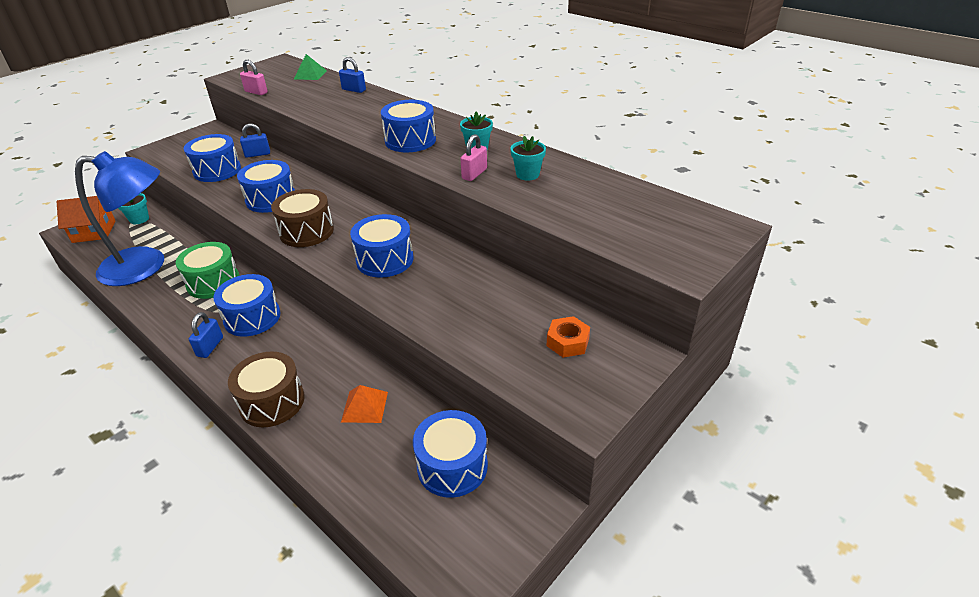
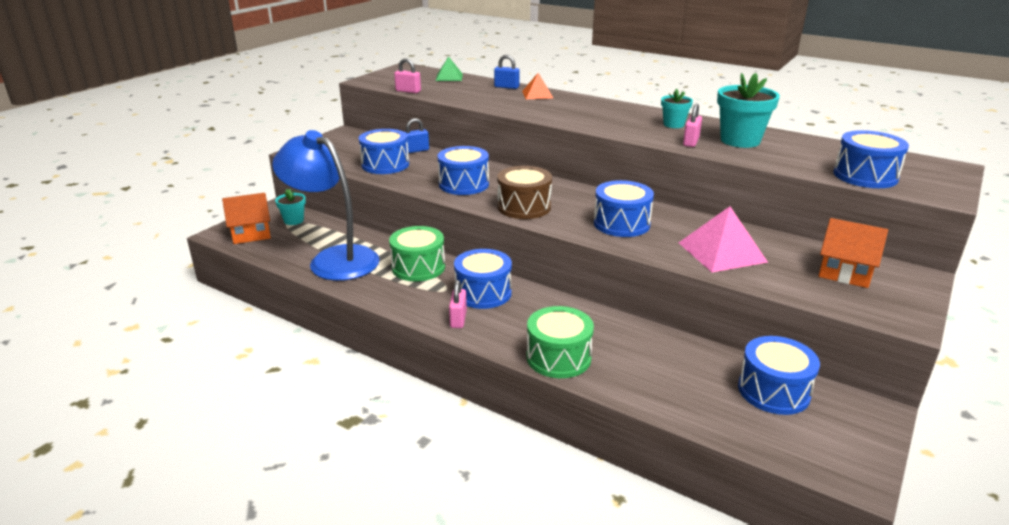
camera: 10 degrees left, 10 degrees down
(146, 267) = (334, 259): blue lamp -> blue lamp turned 135 degrees counterclockwise
(210, 347) = (458, 319): blue padlock -> pink padlock
(272, 402) = (558, 357): brown drum -> green drum
(364, 406) = (653, 354): orange pyramid -> orange pyramid (537, 94)
(410, 140) = (604, 121): blue drum -> blue drum (865, 176)
(458, 305) = (722, 252): none -> pink pyramid
(527, 174) = (740, 140): turquoise flower pot -> turquoise flower pot, size x1.77
(567, 342) = (845, 272): orange nut -> orange house

